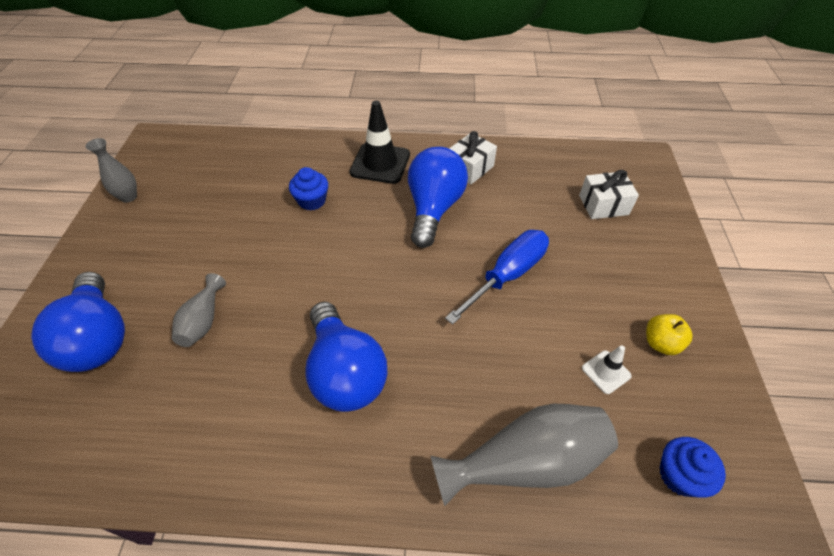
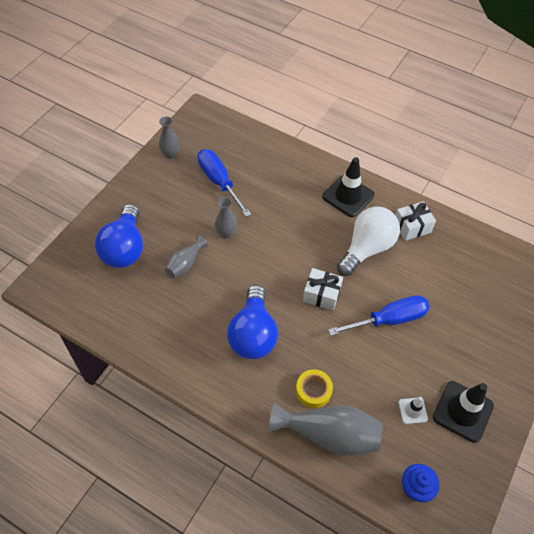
camera: 25 degrees right, 5 degrees up
(210, 204) = (219, 182): none -> blue screwdriver
(246, 259) = (226, 233): none -> grey vase
(312, 201) = (286, 207): blue cupcake -> none
(434, 208) = (367, 248): blue light bulb -> white light bulb
(468, 409) = (313, 390): none -> yellow tape
(603, 205) = (494, 299): white gift -> white gift (321, 294)
(661, 343) = (462, 411): yellow apple -> black traffic cone

